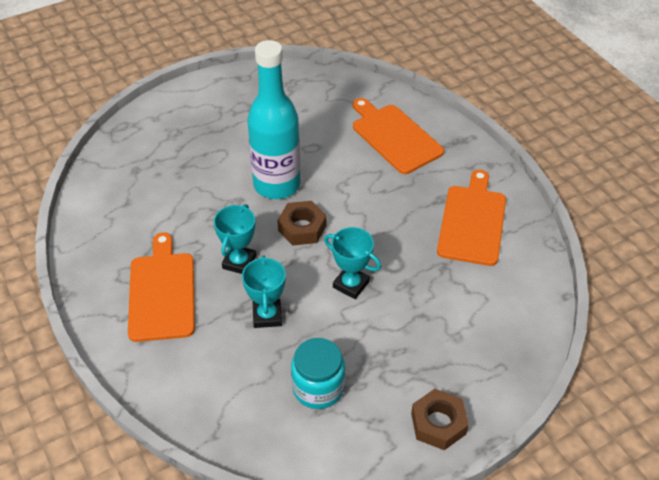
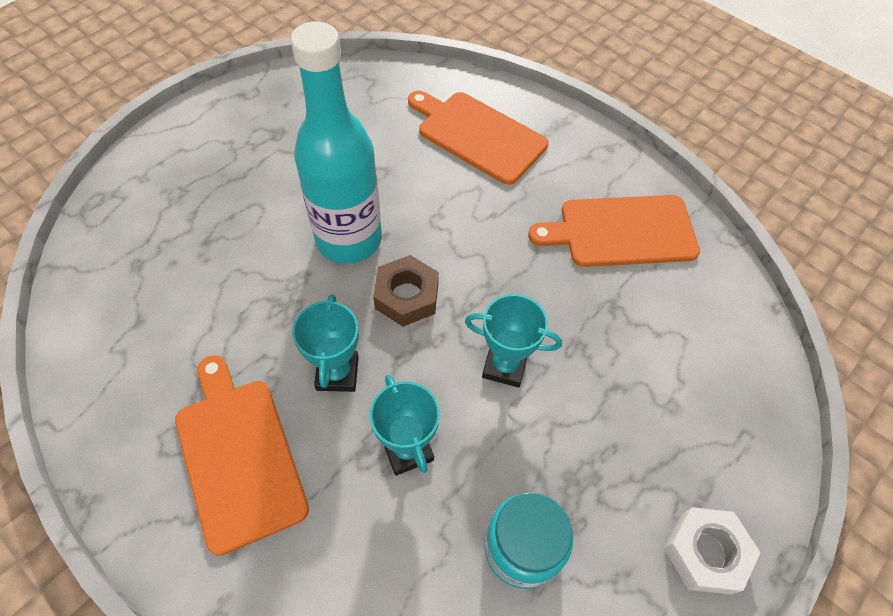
camera: 20 degrees left, 10 degrees up
(438, 423) = (706, 553): brown nut -> white nut
(472, 221) = (621, 231): orange cutting board -> orange cutting board turned 90 degrees counterclockwise

